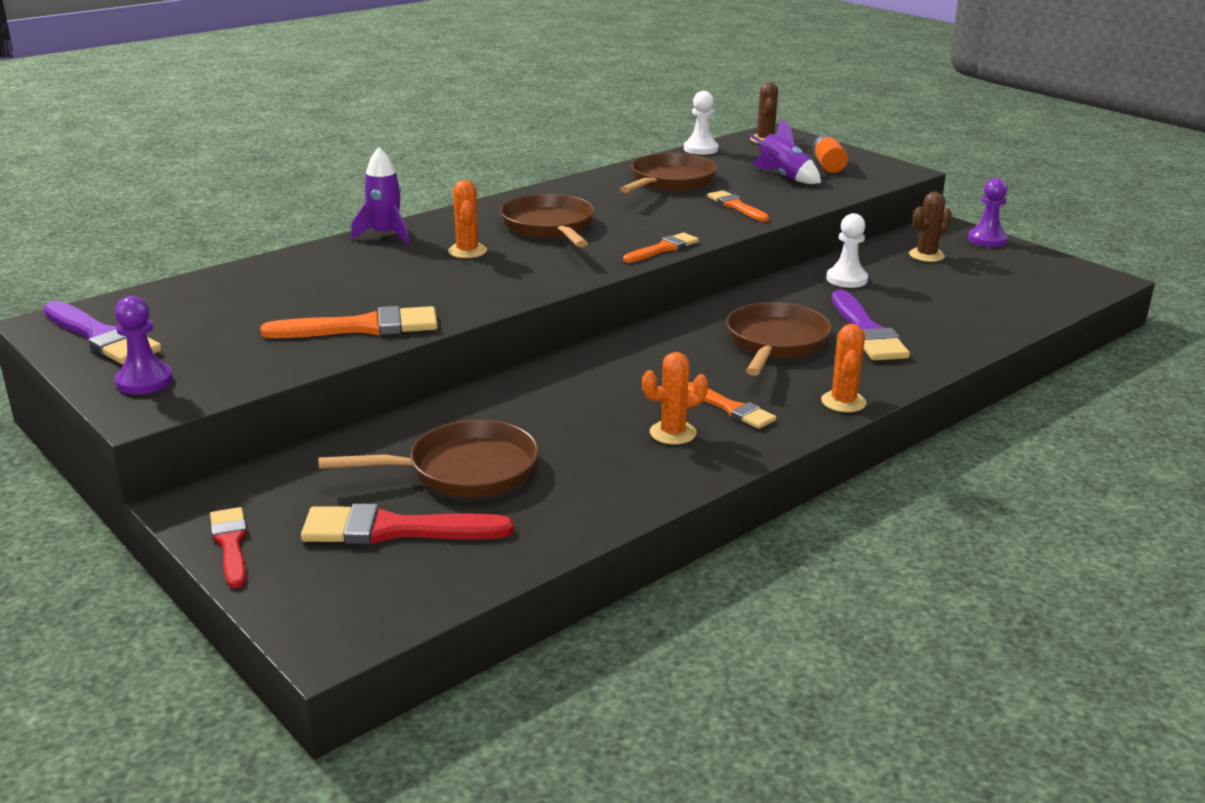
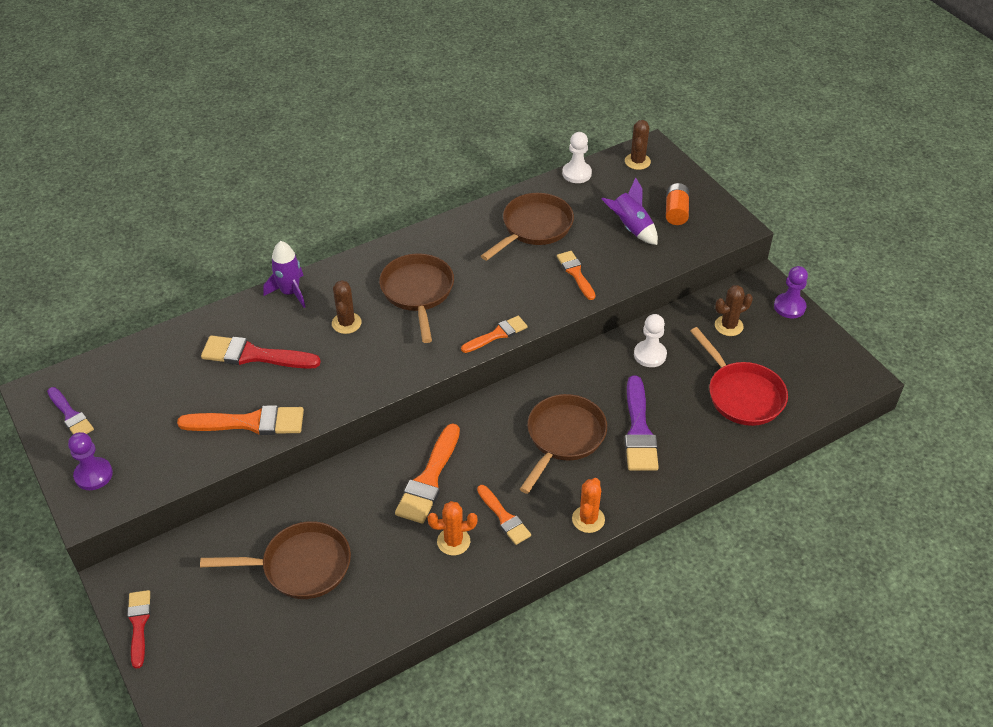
camera: 10 degrees right, 20 degrees up
(102, 337) = (70, 415): purple brush -> purple brush, size x0.62
(394, 530) = (243, 624): red brush -> red brush (254, 355)
(467, 251) = (346, 323): orange cactus -> brown cactus
(616, 386) = (429, 479): none -> orange brush
(974, 299) = (742, 395): none -> red pan

